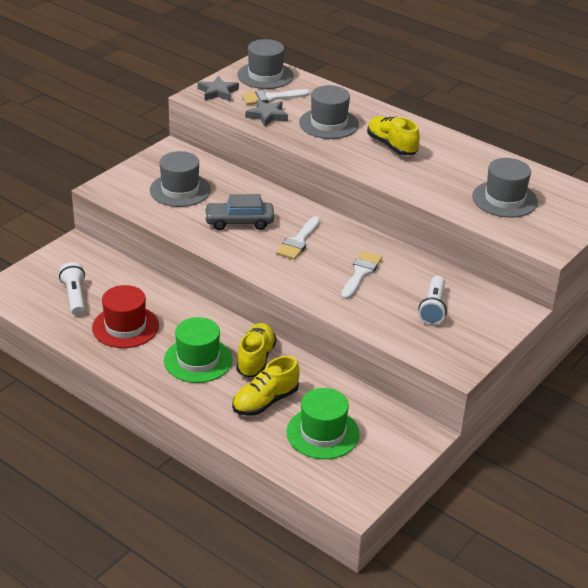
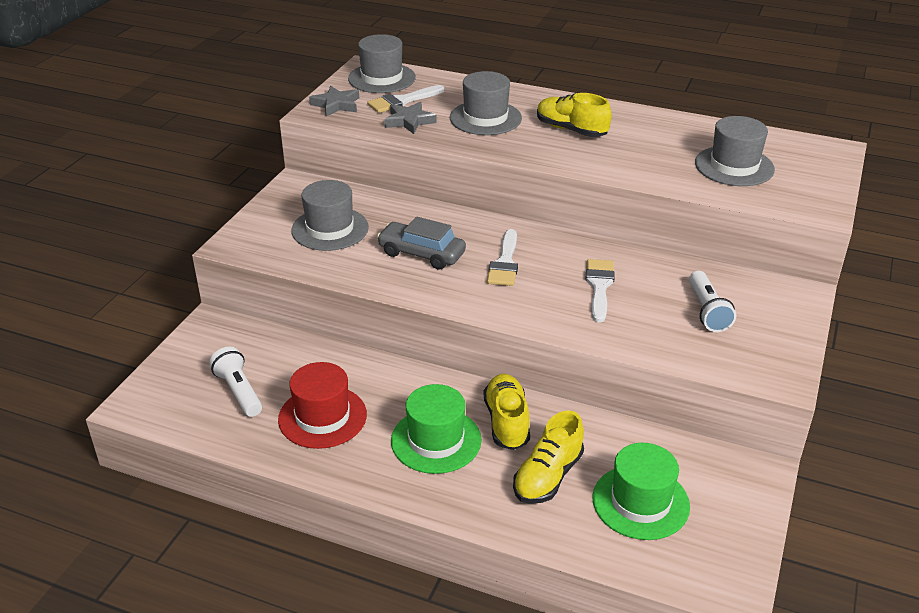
camera: 15 degrees left, 0 degrees up
(239, 222) = (421, 253): grey car -> grey car turned 45 degrees clockwise

